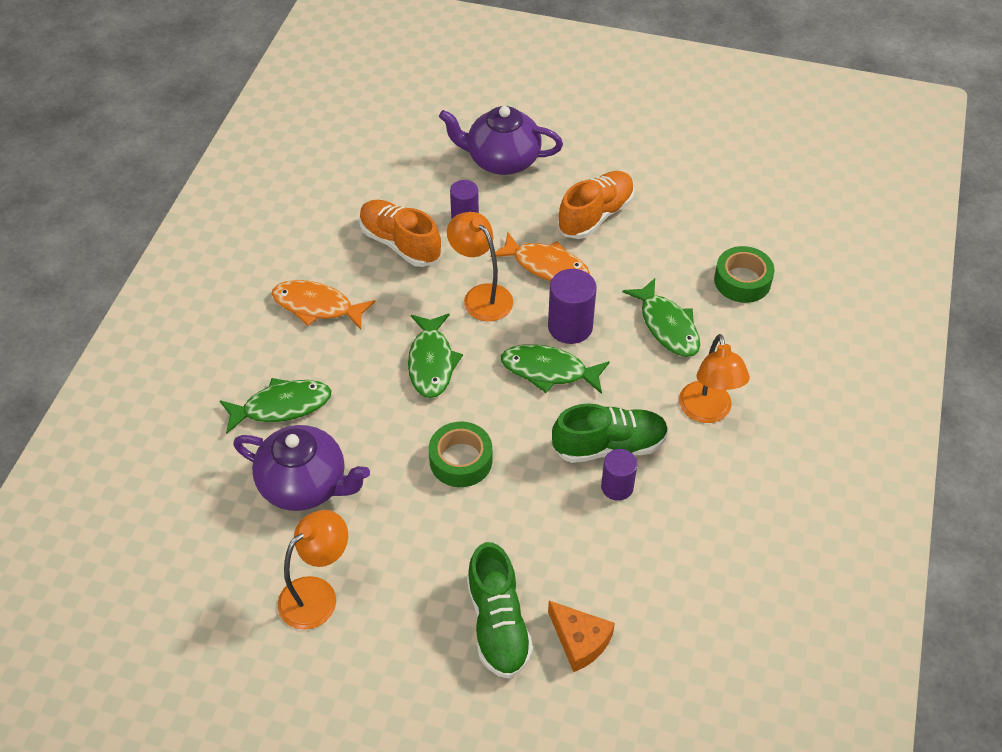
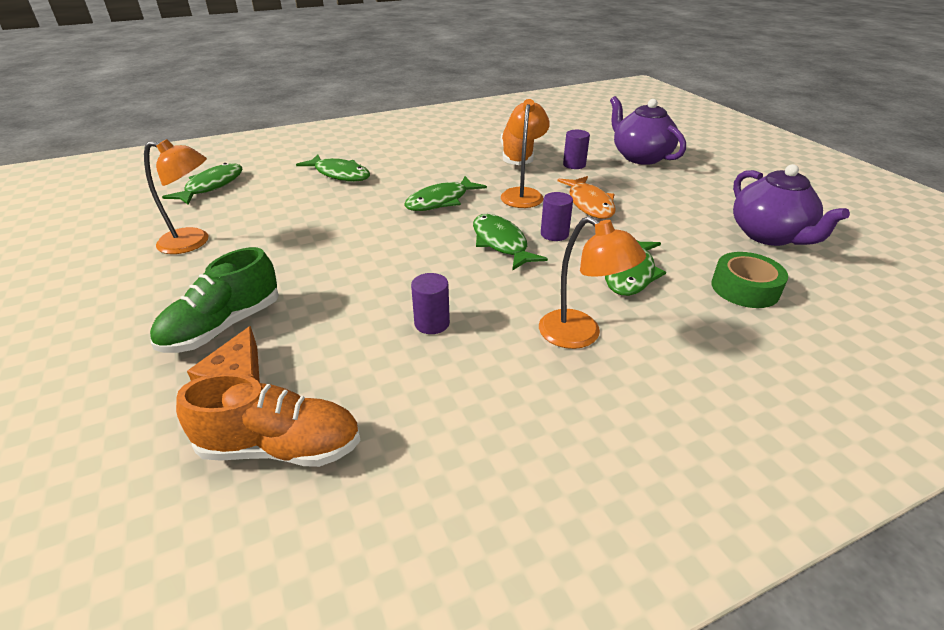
camera: 50 degrees right, 15 degrees down
(187, 531) = (212, 186): none -> green fish
(305, 485) = (285, 203): purple teapot -> purple teapot (769, 235)
(317, 306) = (429, 155): orange fish -> none
(461, 460) = (370, 244): green tape -> none
(570, 327) = (554, 234): purple cylinder -> purple cylinder, size x0.66
(595, 215) = (667, 202): orange shoe -> orange shoe (280, 447)
(609, 446) = (469, 300): green shoe -> none
(707, 412) = (580, 335): orange lamp -> orange lamp turned 90 degrees counterclockwise

